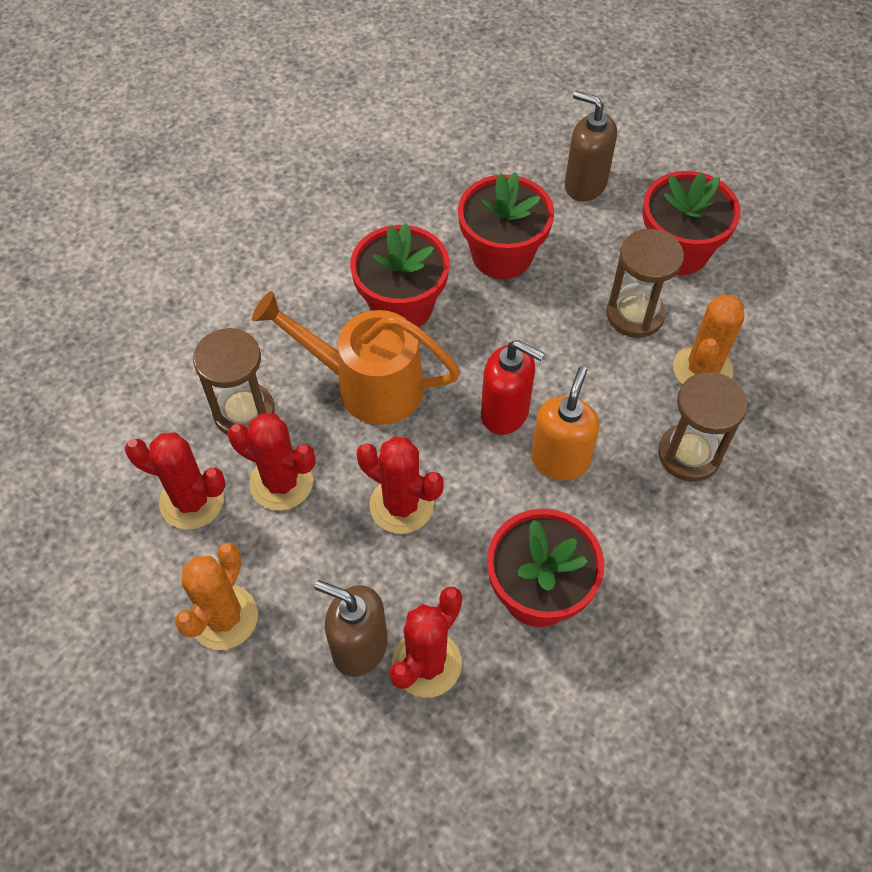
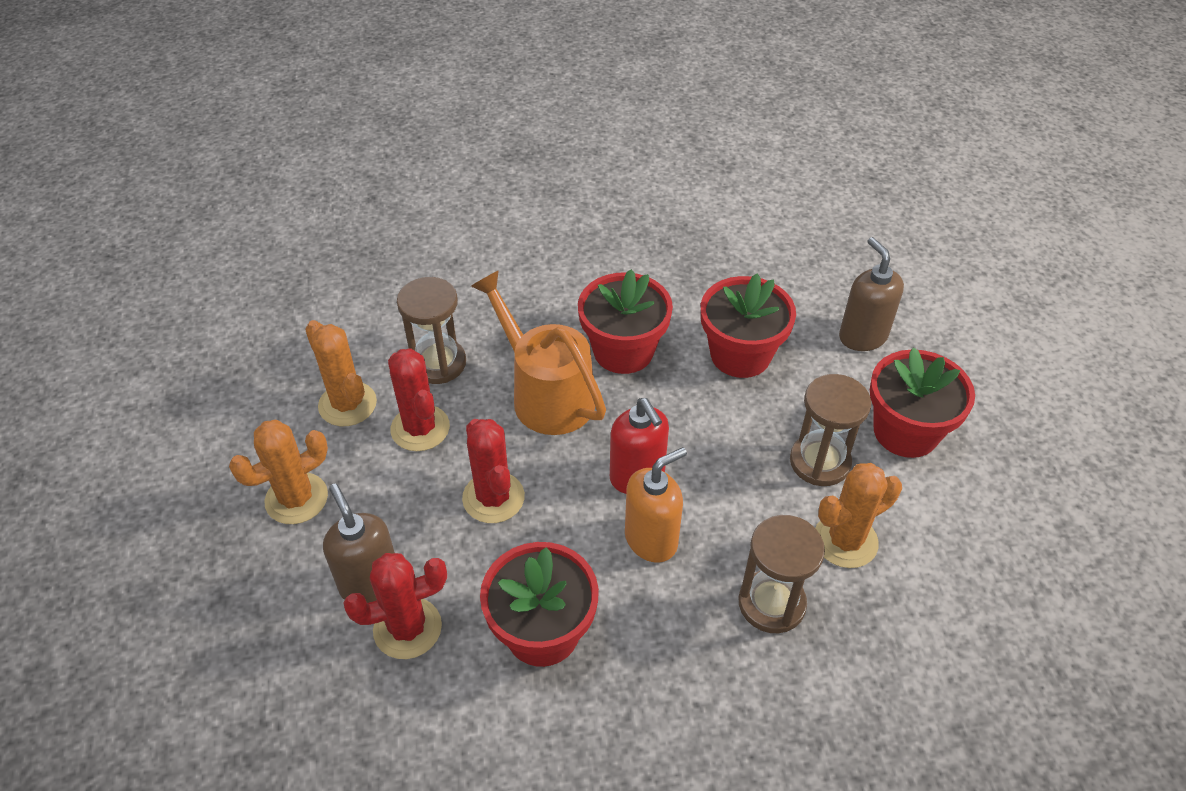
camera: 35 degrees right, 10 degrees down
(192, 501) = (347, 404): red cactus -> orange cactus

